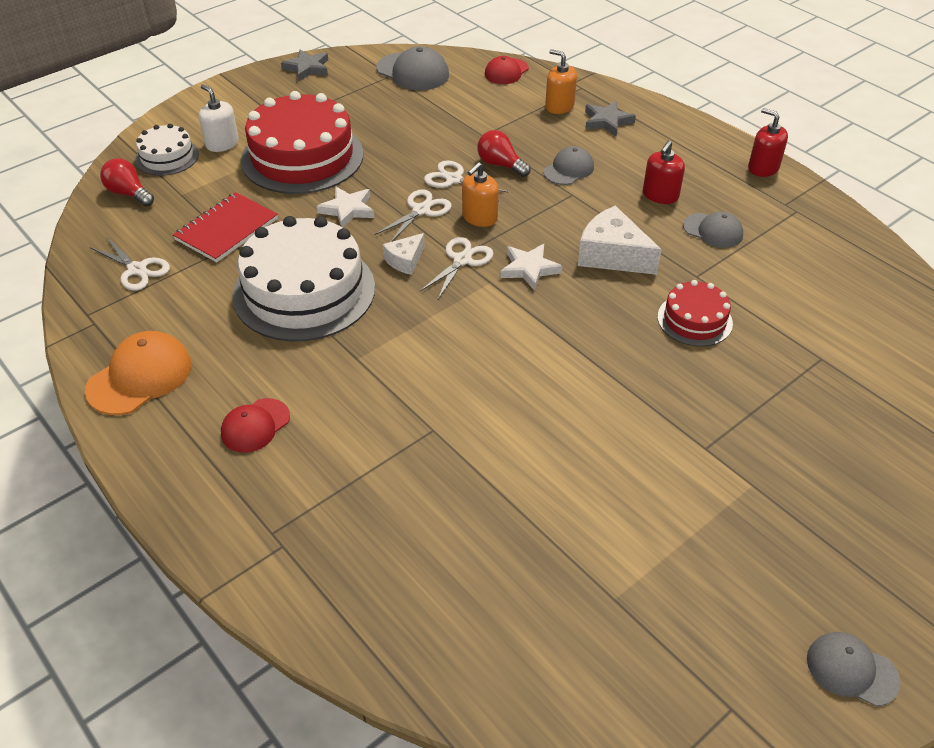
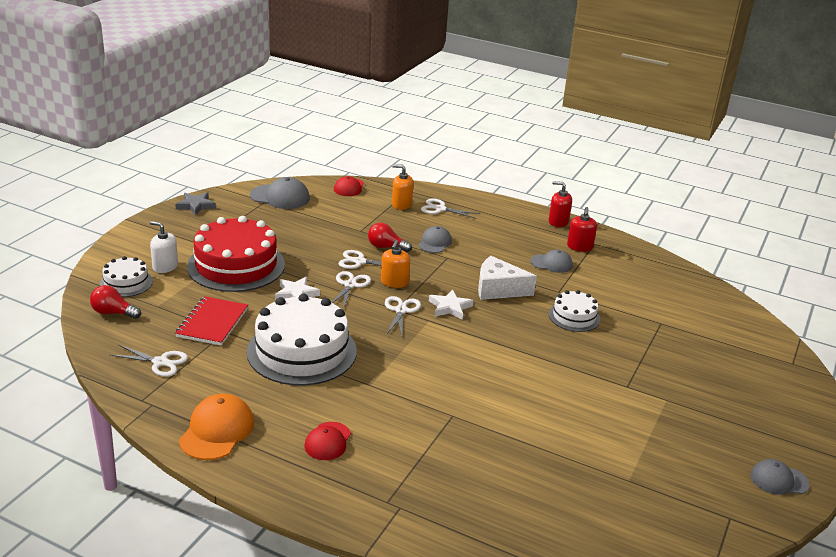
camera: 25 degrees left, 15 degrees down
(405, 260) = (361, 318): white cheese -> none
(607, 121) = (440, 209): grey star -> white scissors
(660, 195) = (505, 248): red soap dispenser -> red soap dispenser (579, 247)
(694, 320) = (574, 317): red cake -> white cake

